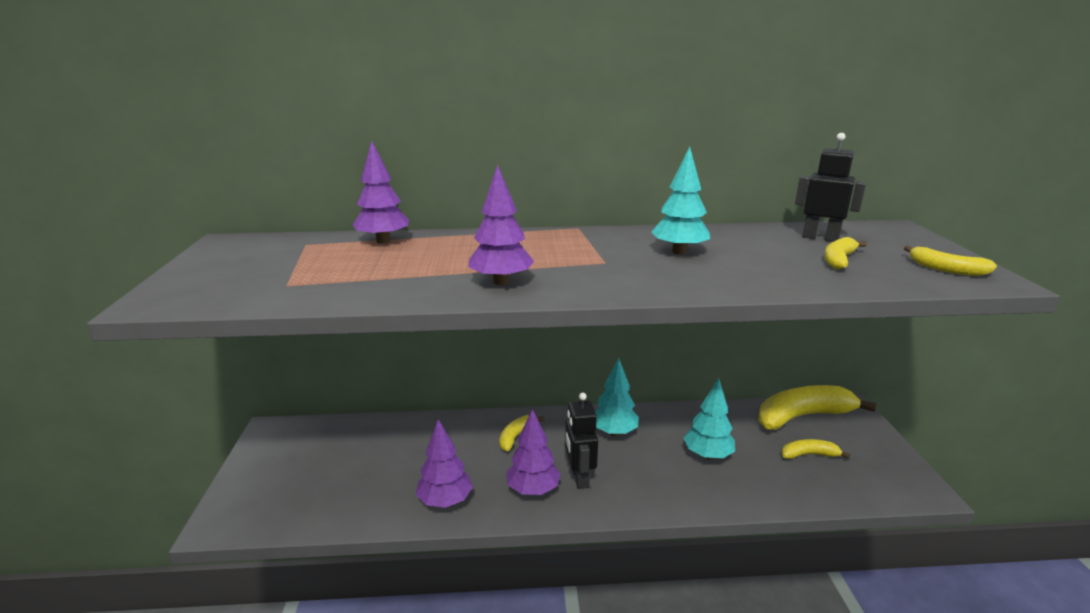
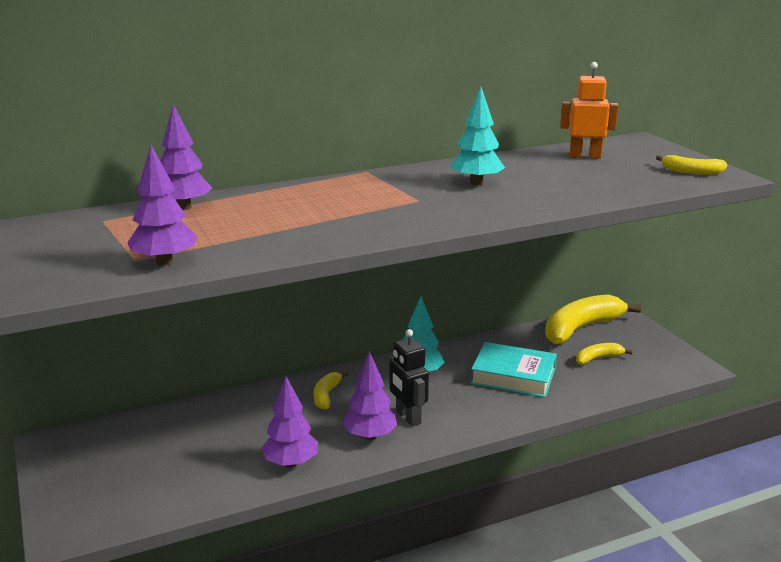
camera: 20 degrees left, 0 degrees up
(501, 282) = (342, 229): purple tree -> purple tree (164, 262)
(707, 455) = (513, 376): turquoise tree -> turquoise book
(820, 238) = (585, 156): black robot -> orange robot
(838, 260) = (609, 174): yellow banana -> none

